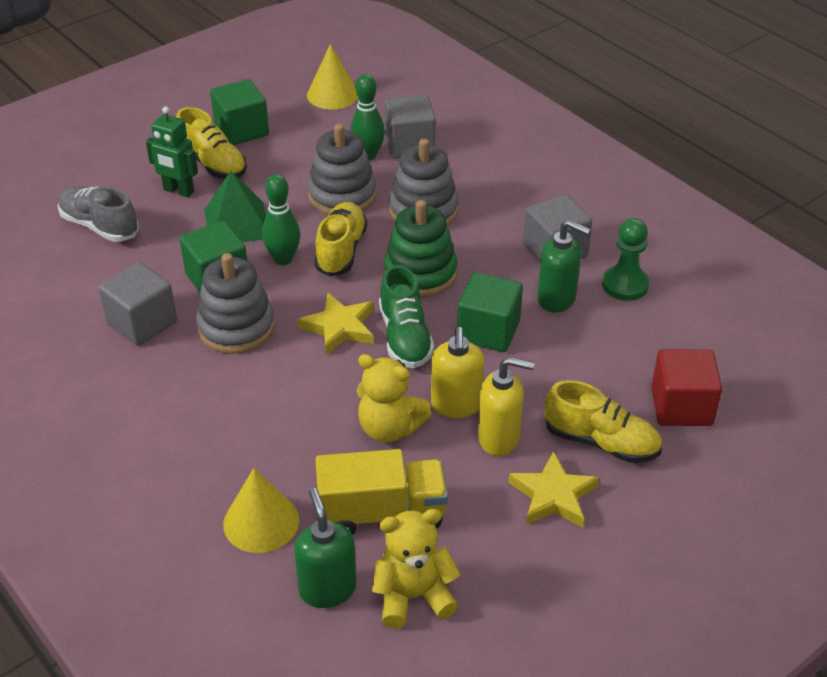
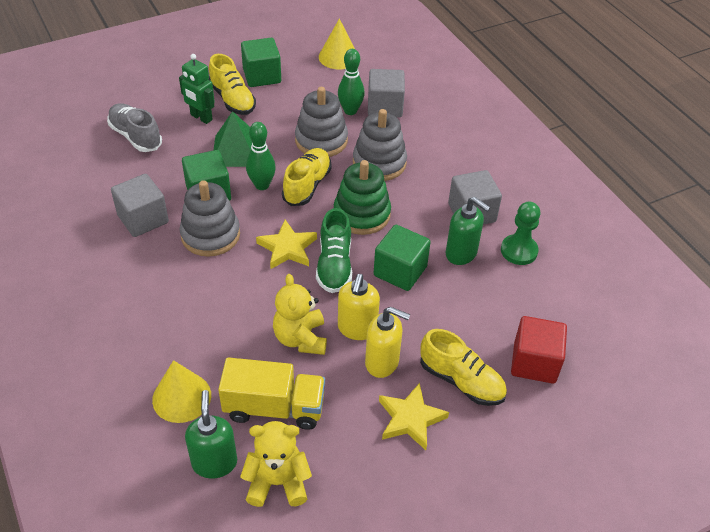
camera: 10 degrees right, 5 degrees up
(389, 428) = (300, 338): yellow teddy bear -> yellow teddy bear turned 45 degrees clockwise

